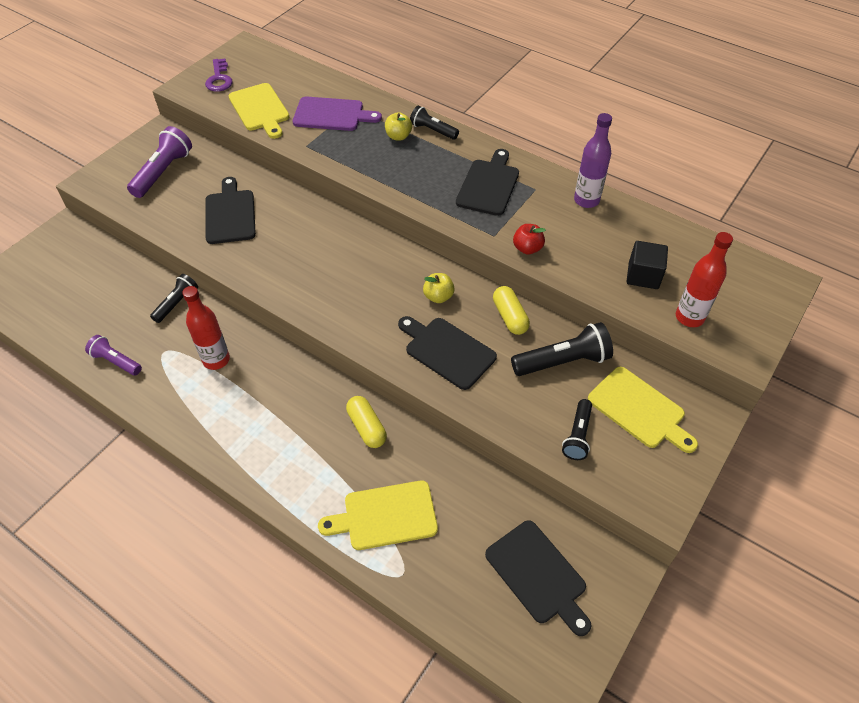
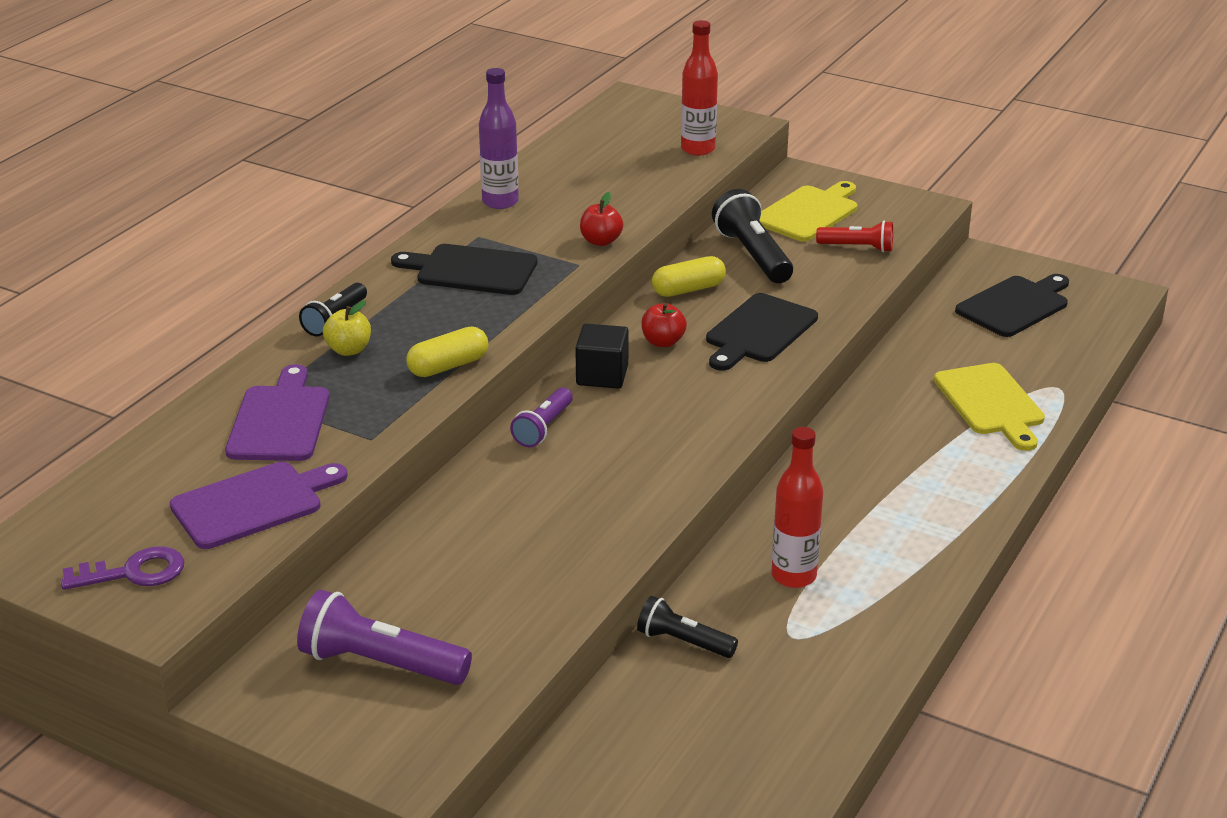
camera: 95 degrees left, 20 degrees down
(116, 361) = (827, 688): purple flashlight -> purple flashlight (543, 428)
(230, 214) = (503, 556): black cutting board -> none
(260, 109) = (253, 504): yellow cutting board -> purple cutting board
(367, 427) = (869, 426): yellow capsule -> yellow capsule (448, 366)
(438, 296) = (663, 342): yellow apple -> red apple
(577, 435) = (857, 248): black flashlight -> red flashlight
(643, 276) = (636, 171): black cube -> black cube (602, 375)

